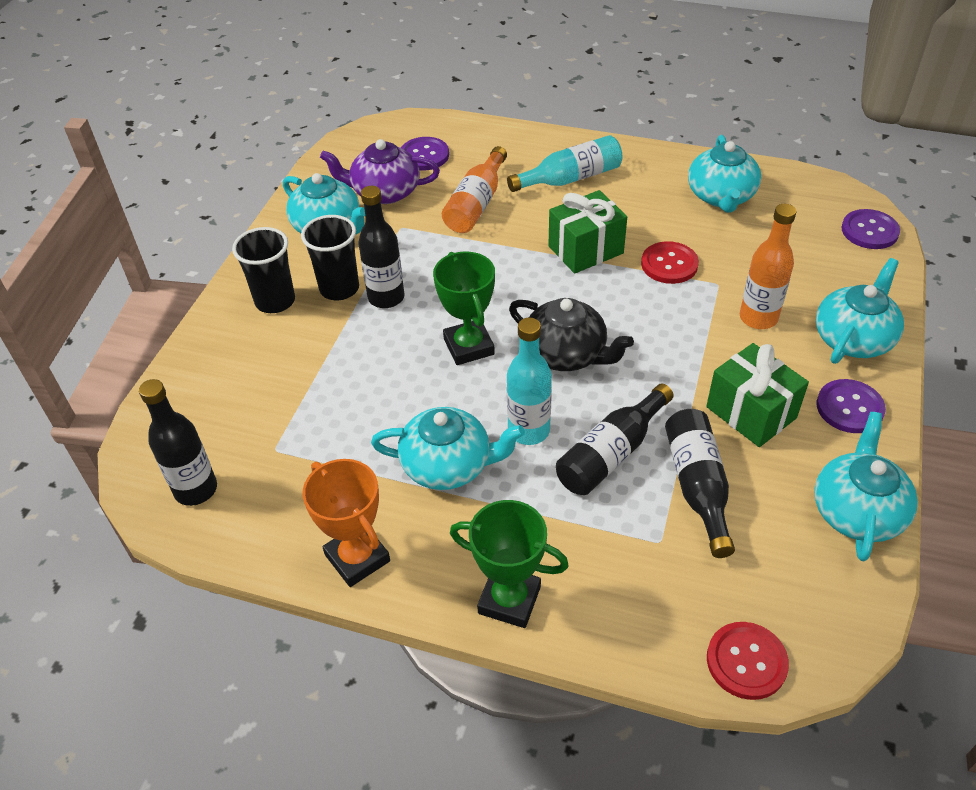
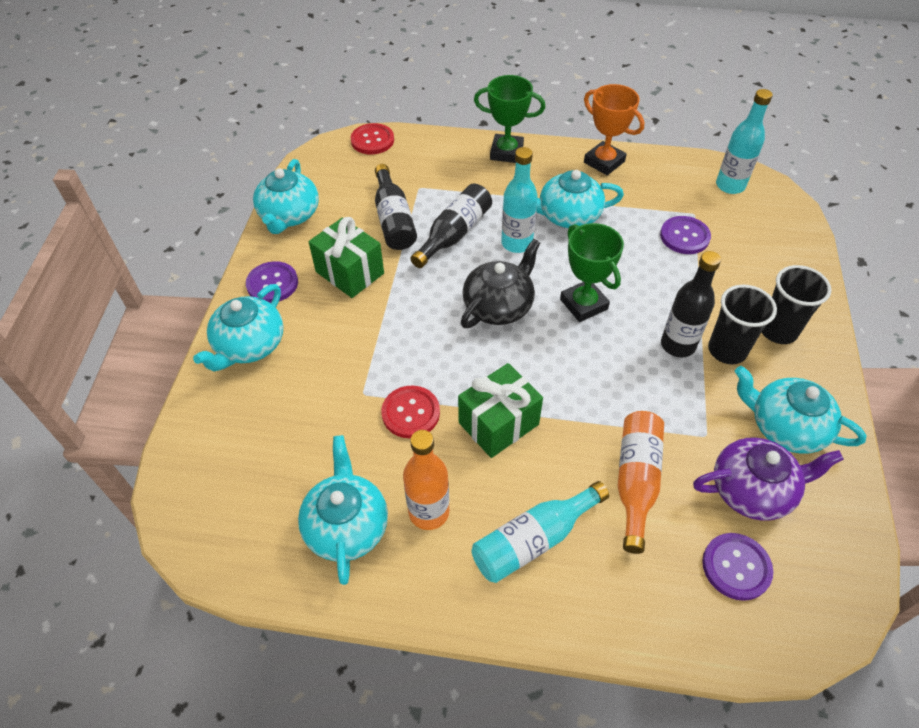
camera: 170 degrees right, 5 degrees up
(196, 489) = (730, 185): black bottle -> turquoise bottle
(566, 354) = (499, 306): black teapot -> black teapot turned 105 degrees clockwise
(758, 318) = (330, 358): orange bottle -> orange bottle (429, 512)
(869, 231) = (186, 484): purple button -> purple button (684, 236)

